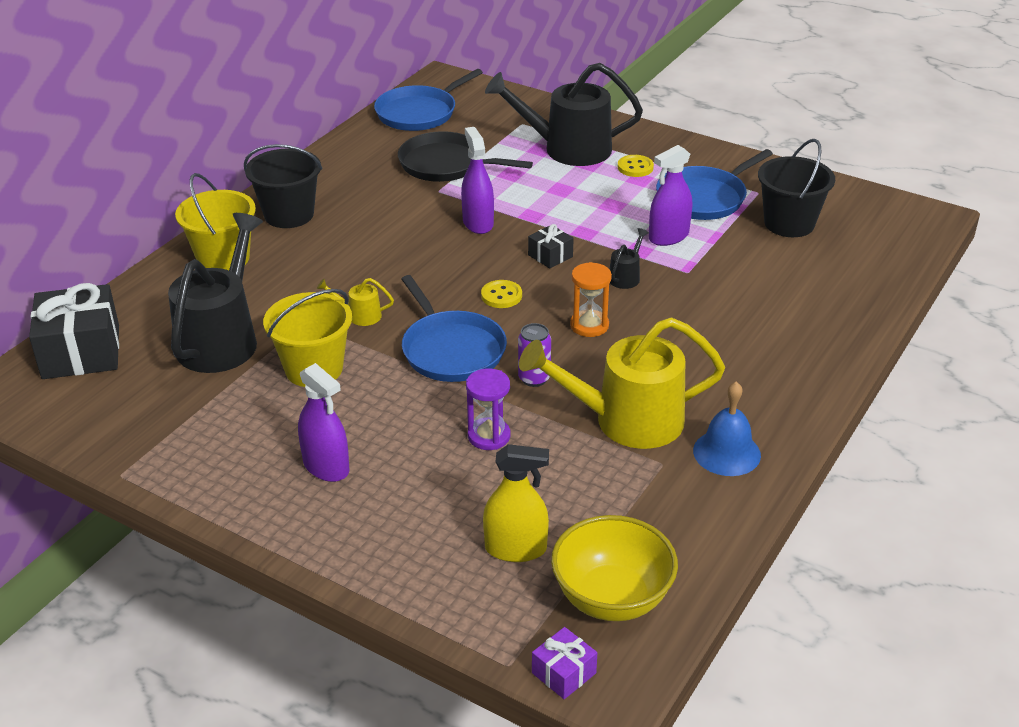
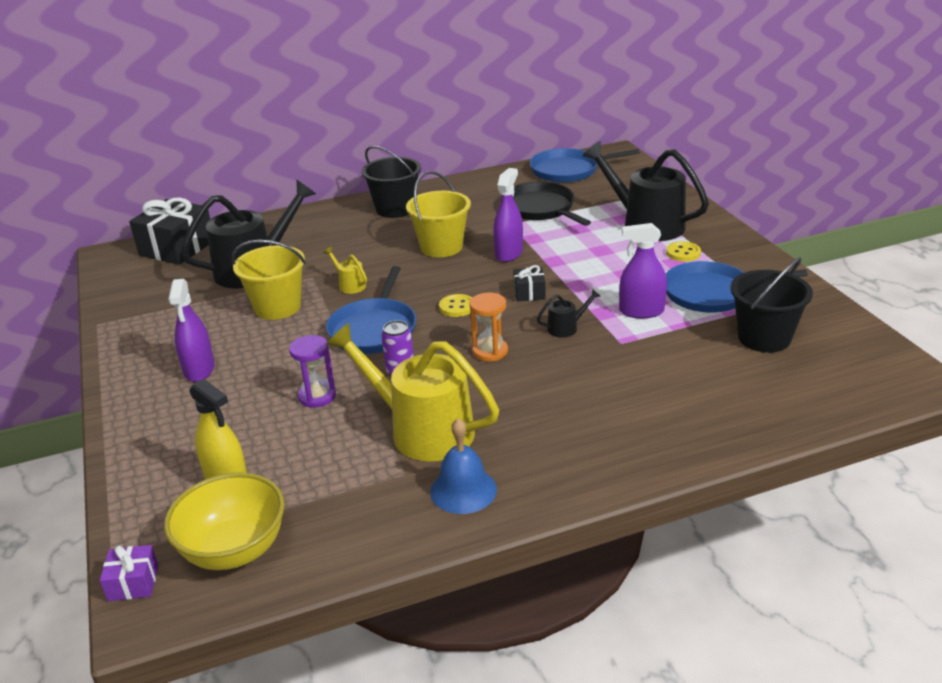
camera: 40 degrees right, 5 degrees down
(223, 259) = (321, 222): yellow bucket -> yellow bucket (441, 247)

